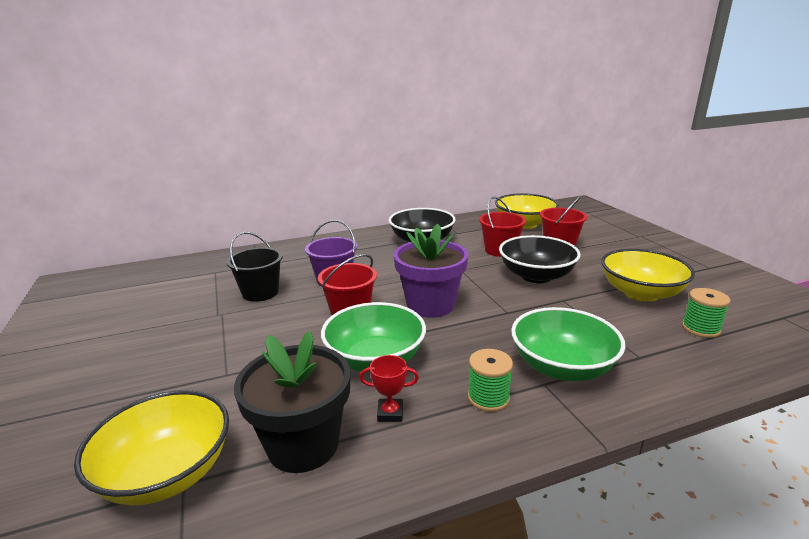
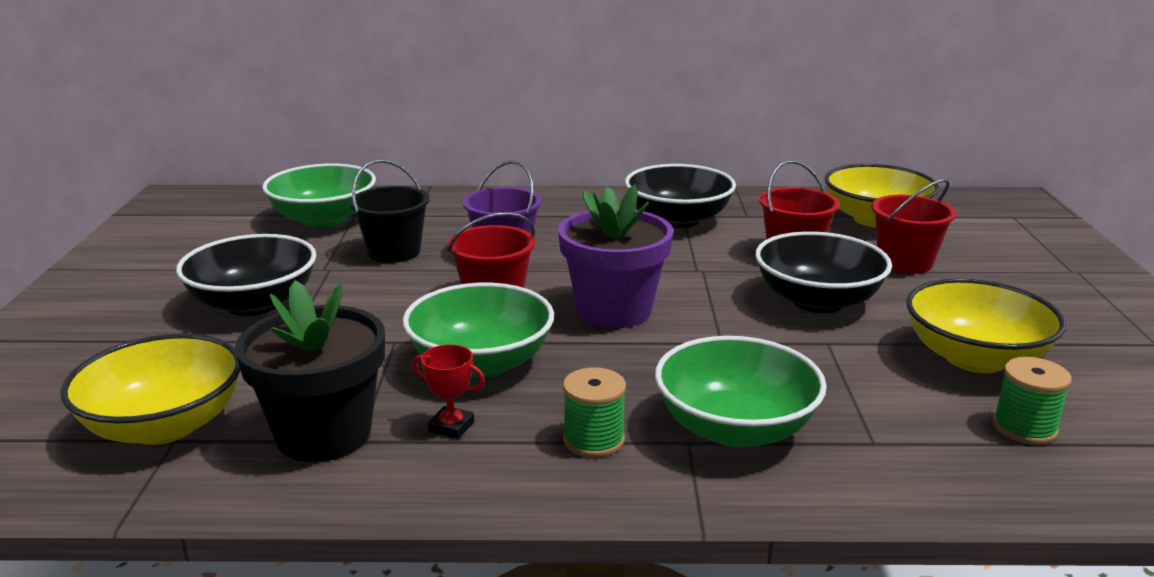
camera: 20 degrees right, 0 degrees up
(181, 351) = (254, 304): none -> black bowl
(194, 278) = (324, 219): none -> green bowl

